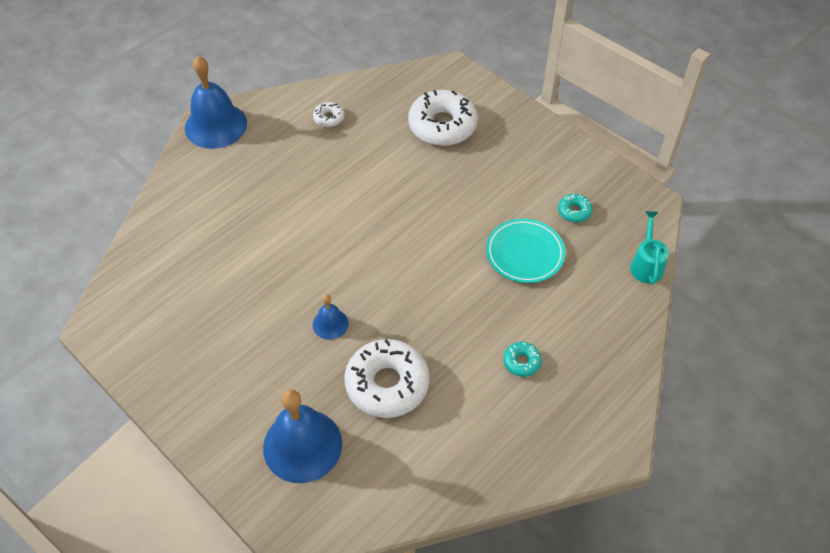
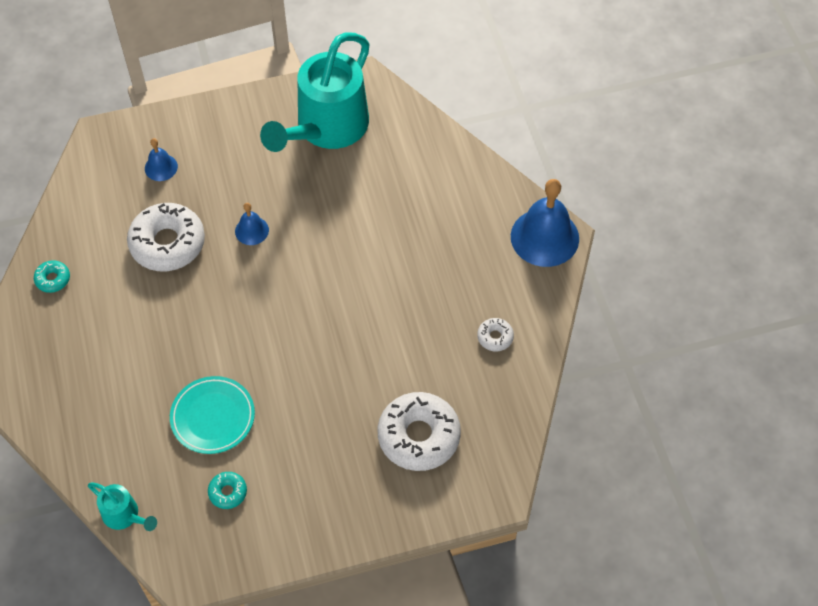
camera: 120 degrees right, 5 degrees up
(176, 326) = (326, 129): none -> turquoise watering can
(302, 445) = (161, 167): blue bell -> blue bell, size x0.50
(521, 362) = (112, 348): turquoise donut -> turquoise donut (53, 279)

